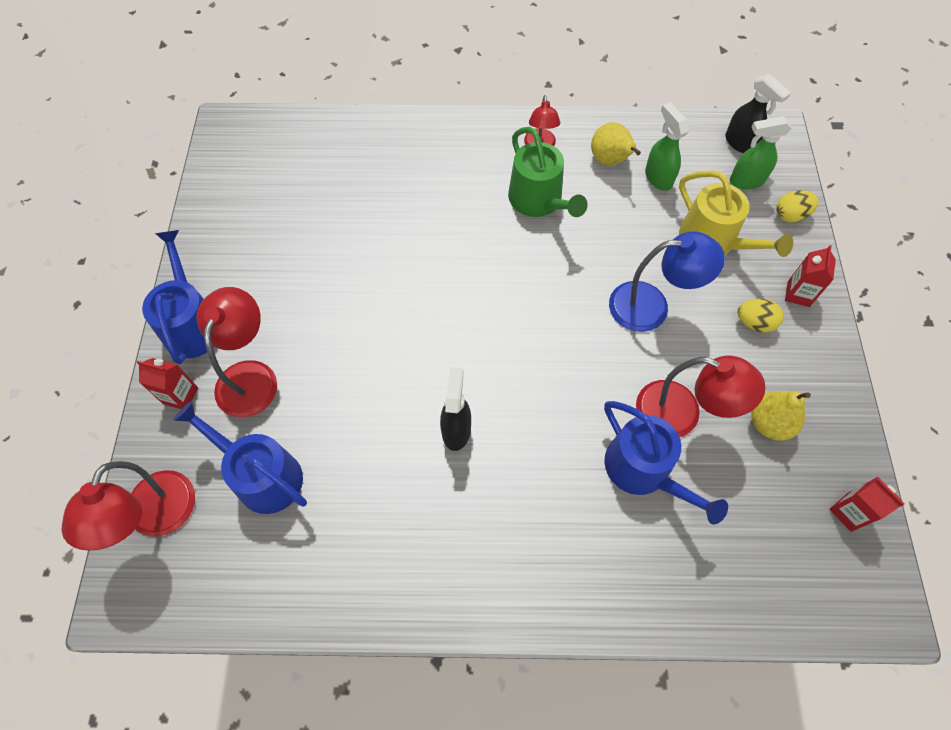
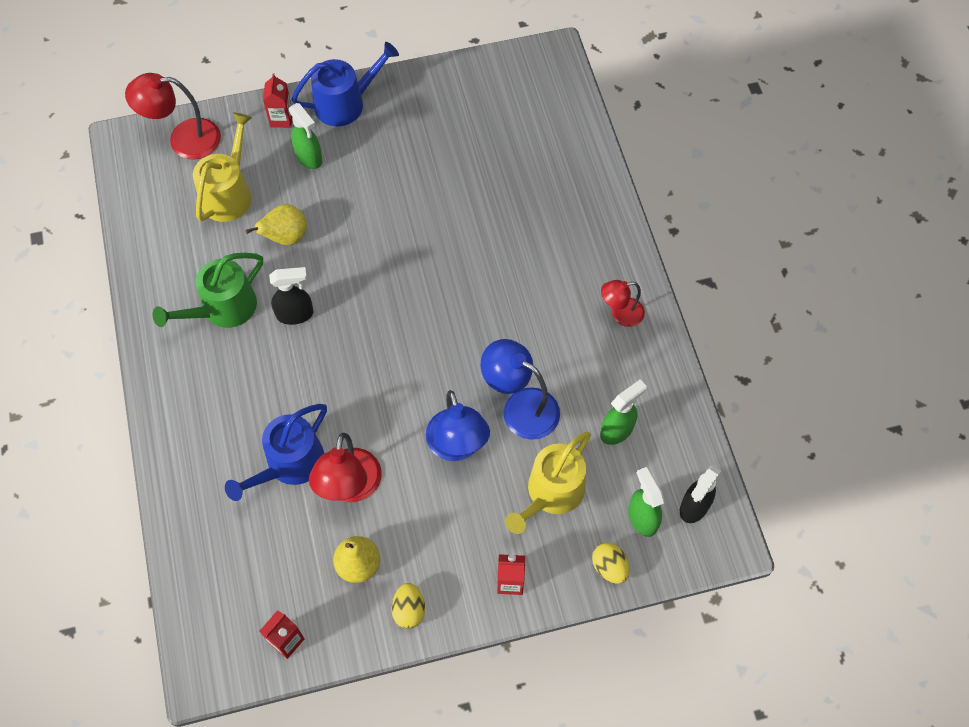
camera: 75 degrees right, 0 degrees up
(250, 376) = (309, 158): red lamp -> green spray bottle
(262, 476) = (229, 193): blue watering can -> yellow watering can
(539, 201) = (551, 327): green watering can -> green watering can (223, 309)
(610, 161) = (624, 381): yellow pear -> yellow pear (285, 237)
(619, 245) = (520, 407): none -> blue lamp
(754, 323) = (464, 542): yellow egg -> yellow egg (409, 610)

